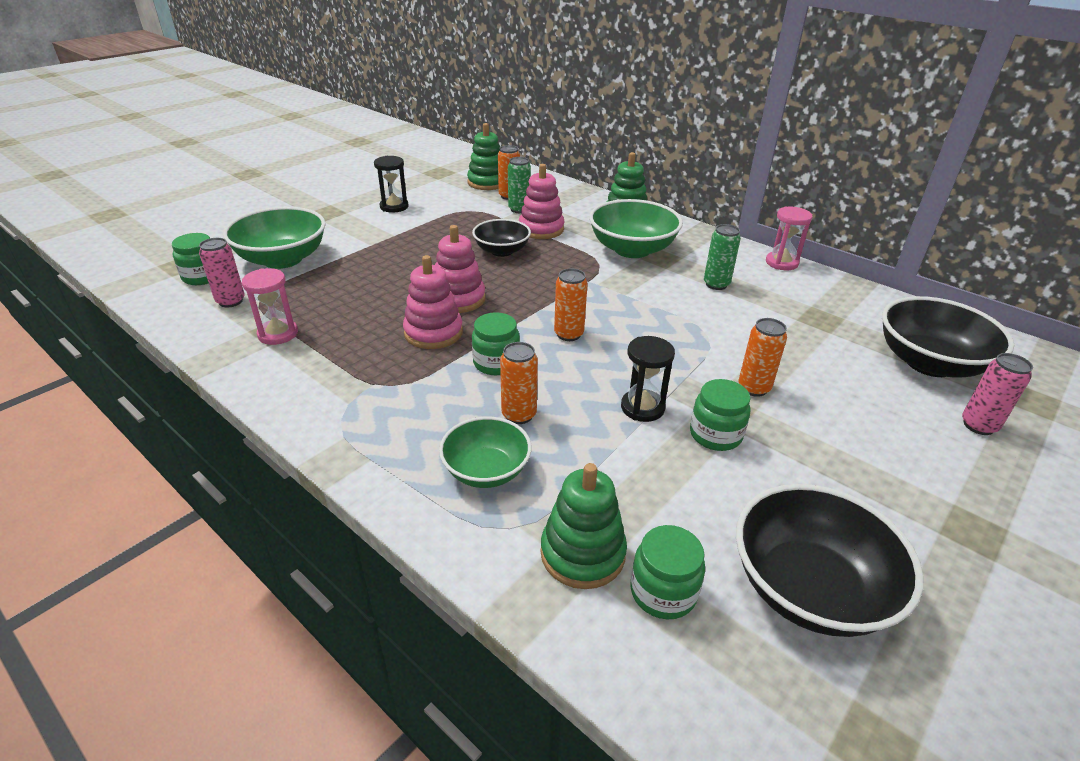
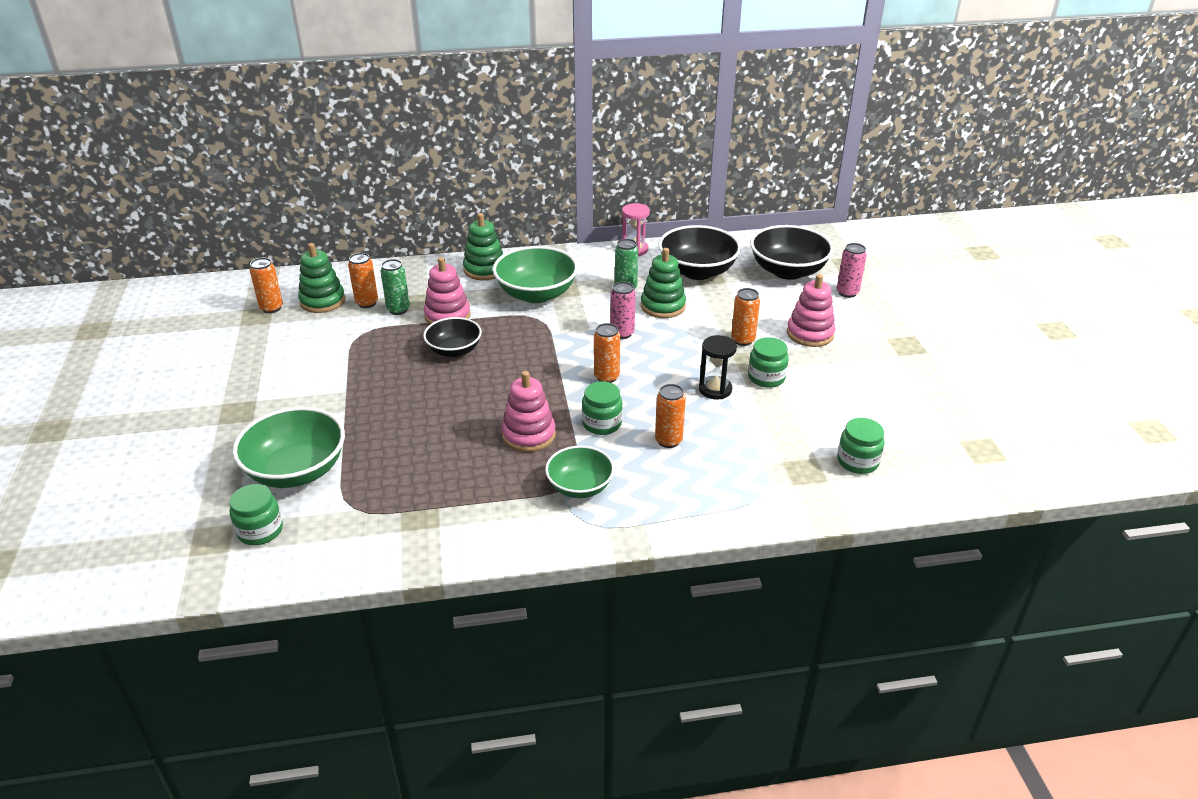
camera: 50 degrees left, 0 degrees up
(231, 301) = (334, 526): pink can -> pink can (622, 333)
(278, 334) = (428, 515): pink hourglass -> none
(394, 207) = (288, 369): black hourglass -> none
(454, 172) = (271, 308): none -> orange can
(458, 299) = (497, 403): pink stacking toy -> pink stacking toy (810, 334)
(486, 471) = (707, 479): green bowl -> green bowl (580, 487)
(582, 553) = (808, 475): green stacking toy -> green stacking toy (663, 306)
(809, 588) = (895, 415): black bowl -> black bowl (697, 271)

